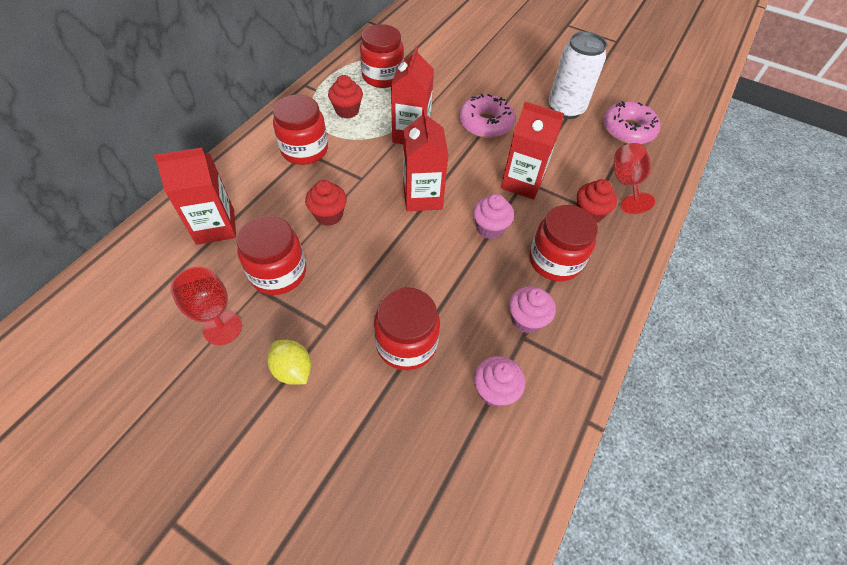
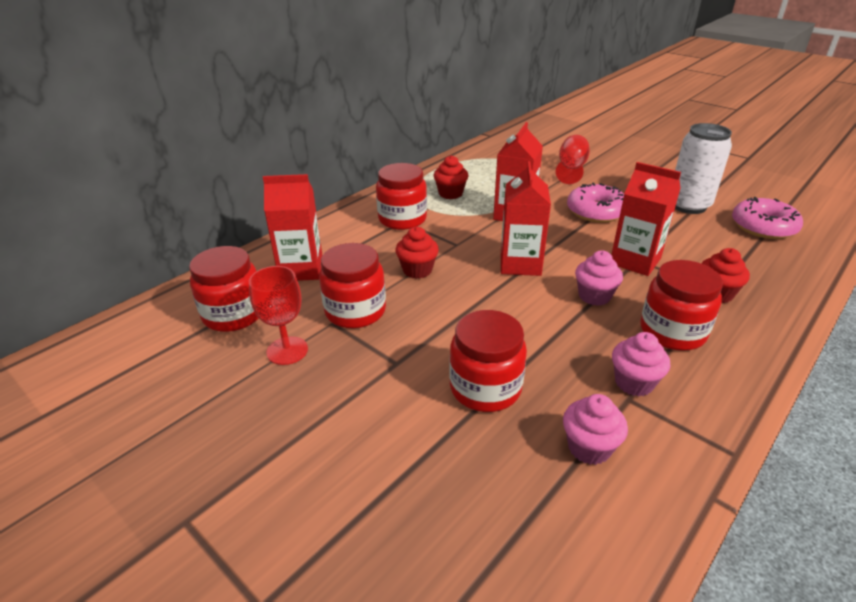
camera: 15 degrees right, 20 degrees down
(293, 370) = (353, 396): yellow lemon -> none
(382, 77) = (490, 171): red jar -> red jar (233, 314)
(626, 183) = (763, 271): red goblet -> red goblet (571, 169)

